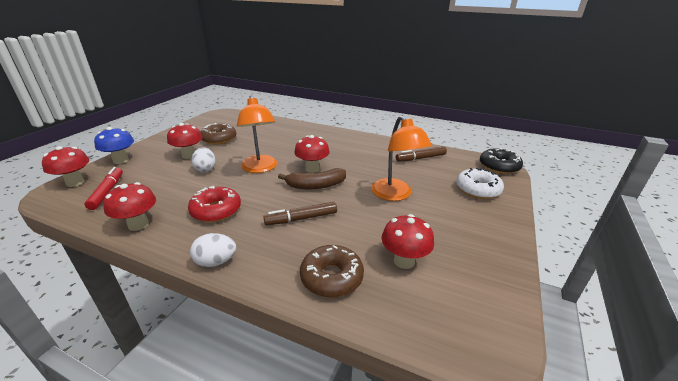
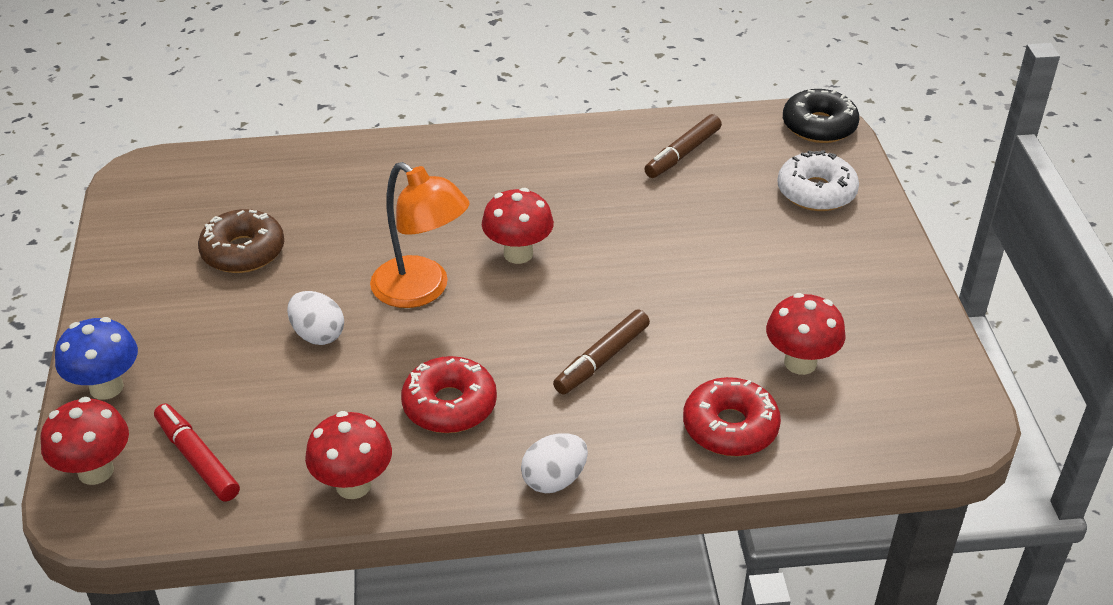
camera: 30 degrees left, 10 degrees up
(189, 155) = (237, 317): red mushroom -> none
(315, 185) = (560, 288): brown banana -> none
(331, 277) = (730, 427): brown donut -> red donut
(395, 195) = (703, 254): orange lamp -> none

